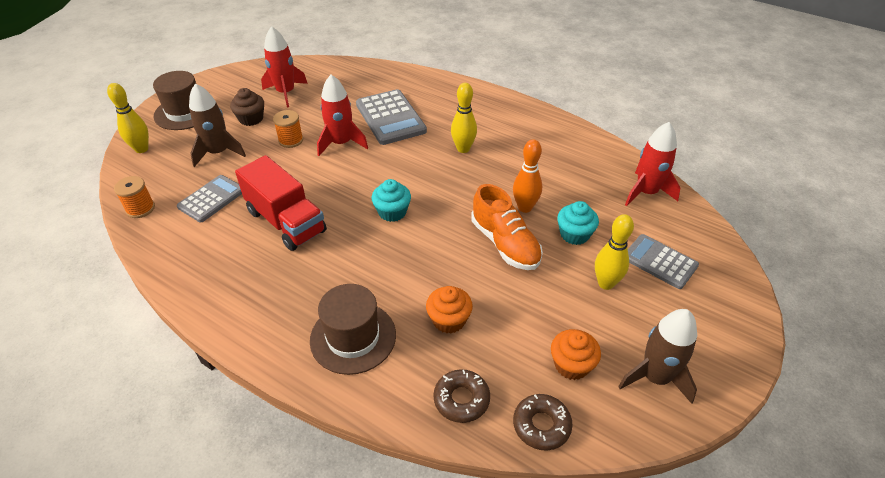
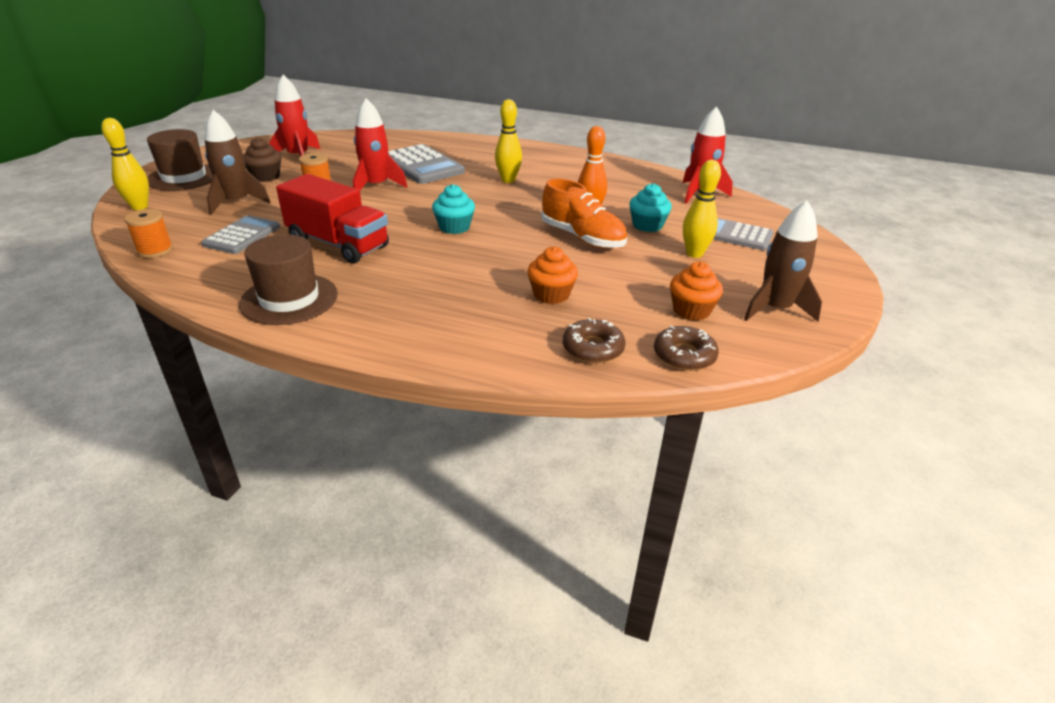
camera: 15 degrees left, 10 degrees down
(353, 337) = (453, 318): brown hat -> brown hat (289, 299)

